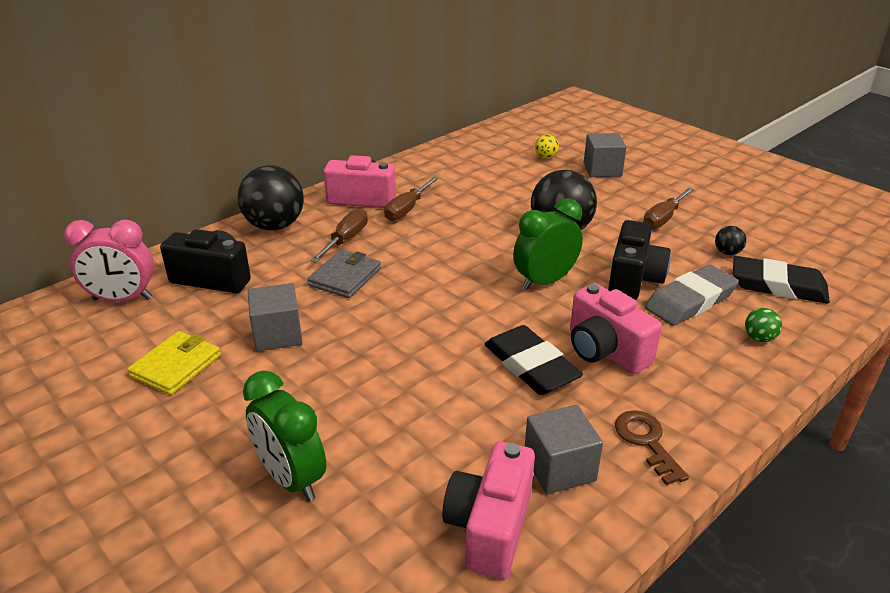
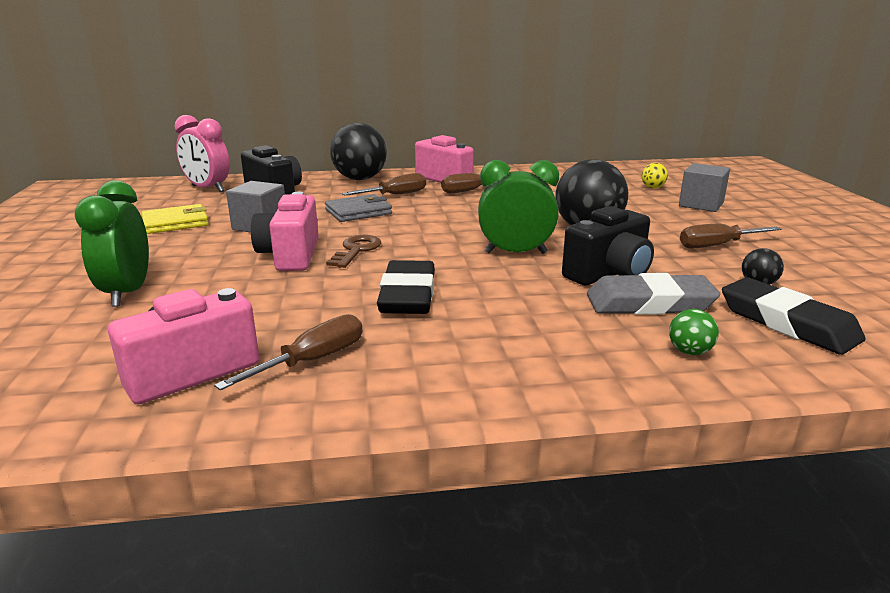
camera: 35 degrees right, 10 degrees down
(559, 468) = (311, 361): grey cube -> brown screwdriver
(605, 351) = (494, 307): pink camera -> pink camera (290, 255)
(647, 442) = (422, 377): brown key -> brown key (356, 250)

